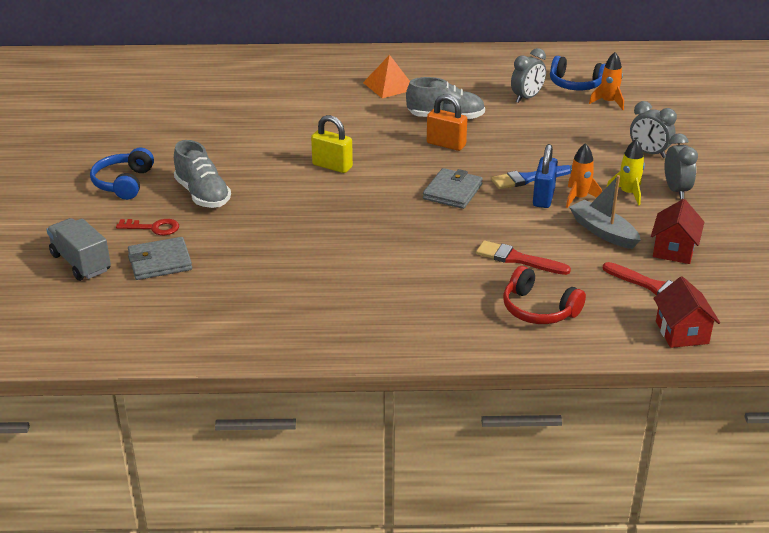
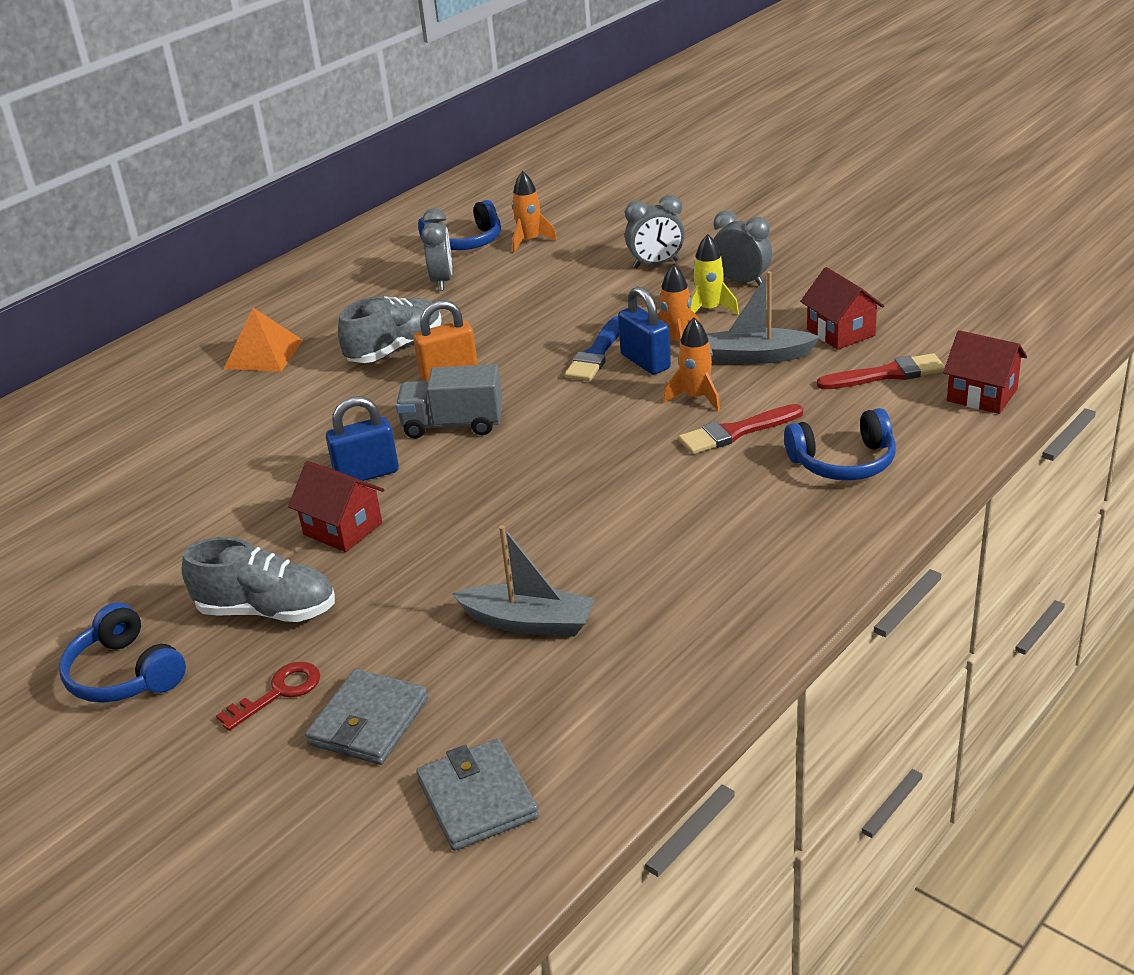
camera: 45 degrees left, 0 degrees up
(81, 263) = (262, 807): grey truck -> grey truck (453, 424)
(276, 271) = (529, 622): none -> grey boat
(283, 182) = (343, 529): none -> red house
(332, 166) = (367, 474): yellow padlock -> blue padlock
(452, 192) = (549, 413): grey wallet -> grey wallet (477, 799)
(532, 230) = (696, 397): none -> orange rocket
(538, 309) = (843, 462): red headphones -> blue headphones

